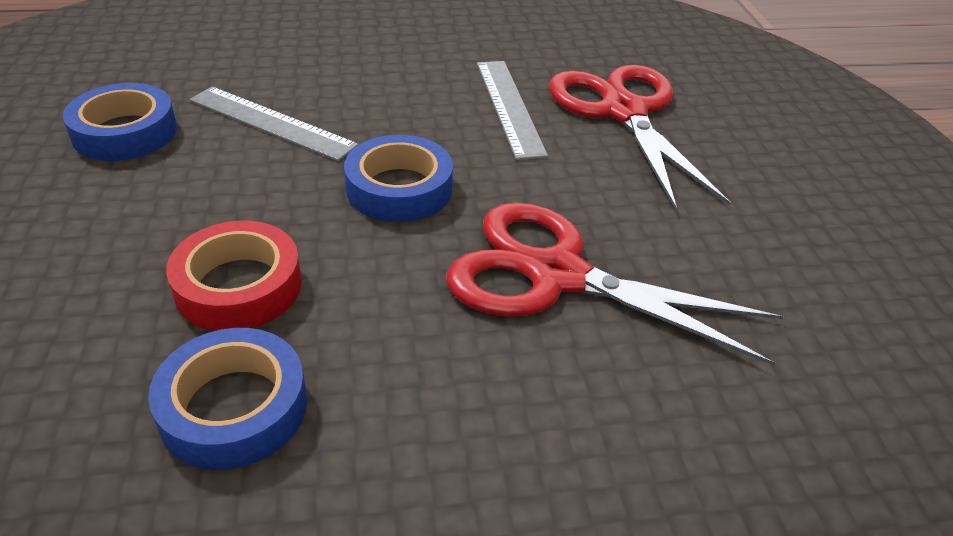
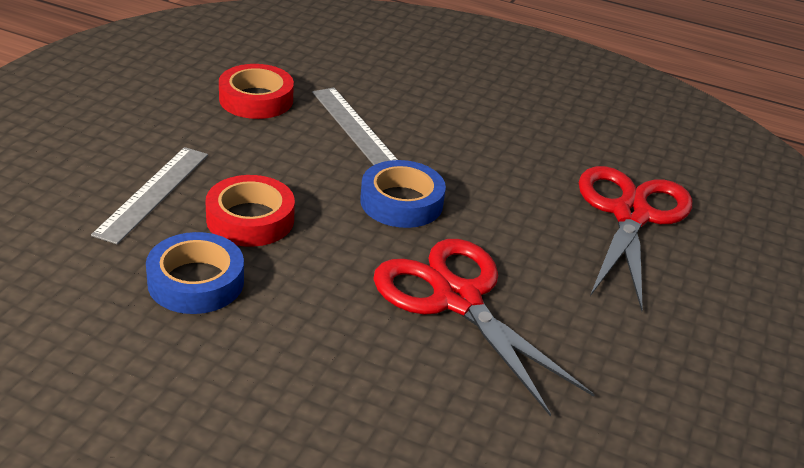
camera: 30 degrees right, 5 degrees down
(125, 132) = (256, 99): blue tape -> red tape
(509, 107) = (538, 177): grey ruler -> grey ruler (153, 193)

